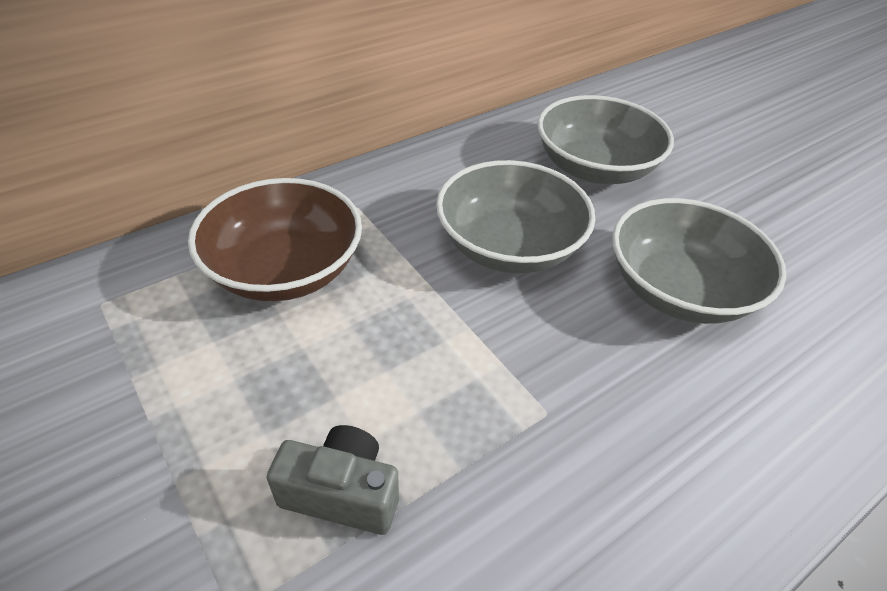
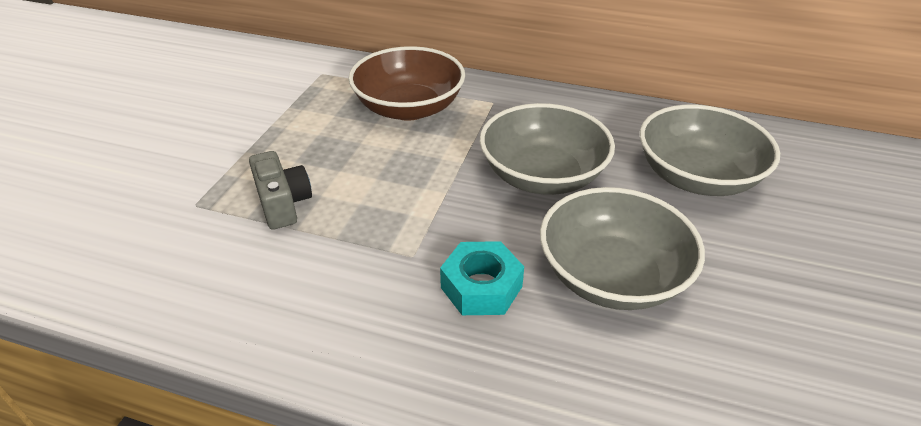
camera: 55 degrees right, 5 degrees down
(634, 385) = (481, 287): none -> turquoise nut

